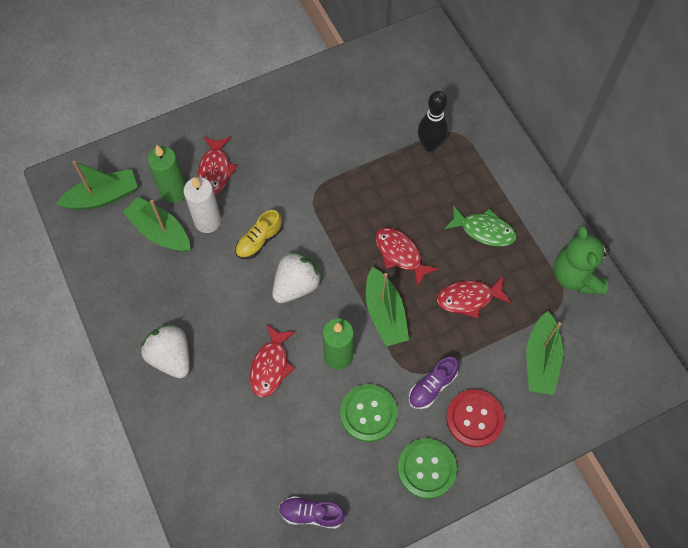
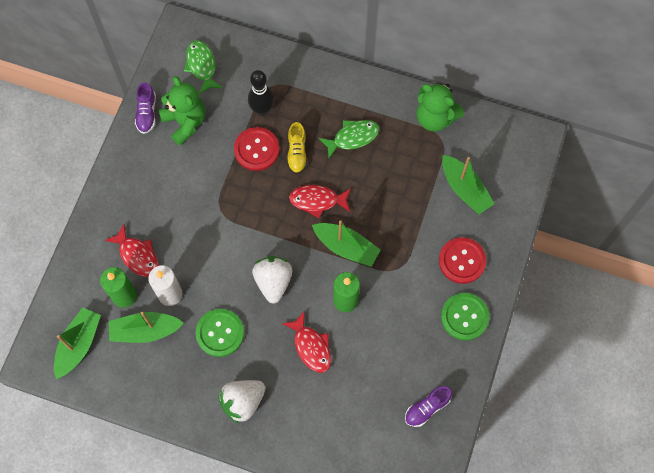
camera: 45 degrees left, 5 degrees up
(171, 357) = (243, 402): white strawberry -> white strawberry turned 45 degrees counterclockwise
(259, 241) = (218, 275): yellow shoe -> yellow shoe (297, 153)
(358, 103) = (185, 122): none -> green teddy bear
(368, 413) = (399, 317): green button -> green button (220, 333)
(393, 171) = (256, 149): none -> red button
(416, 72) = (201, 66): none -> green fish
(432, 387) = (419, 265): purple shoe -> purple shoe (146, 113)
(469, 298) = (387, 190): red fish -> none

